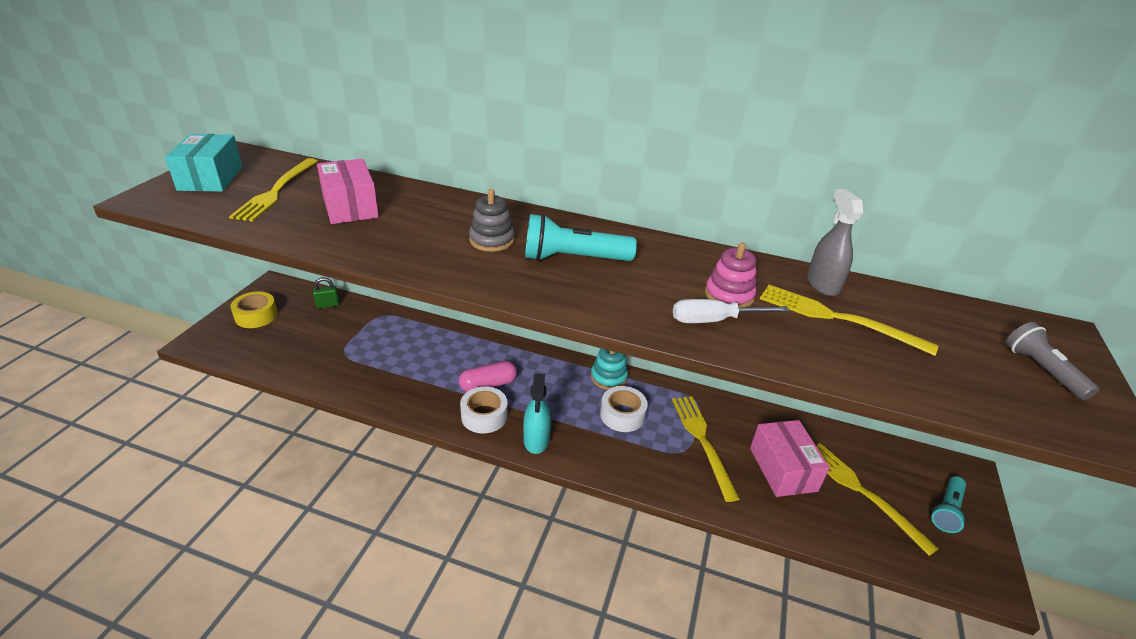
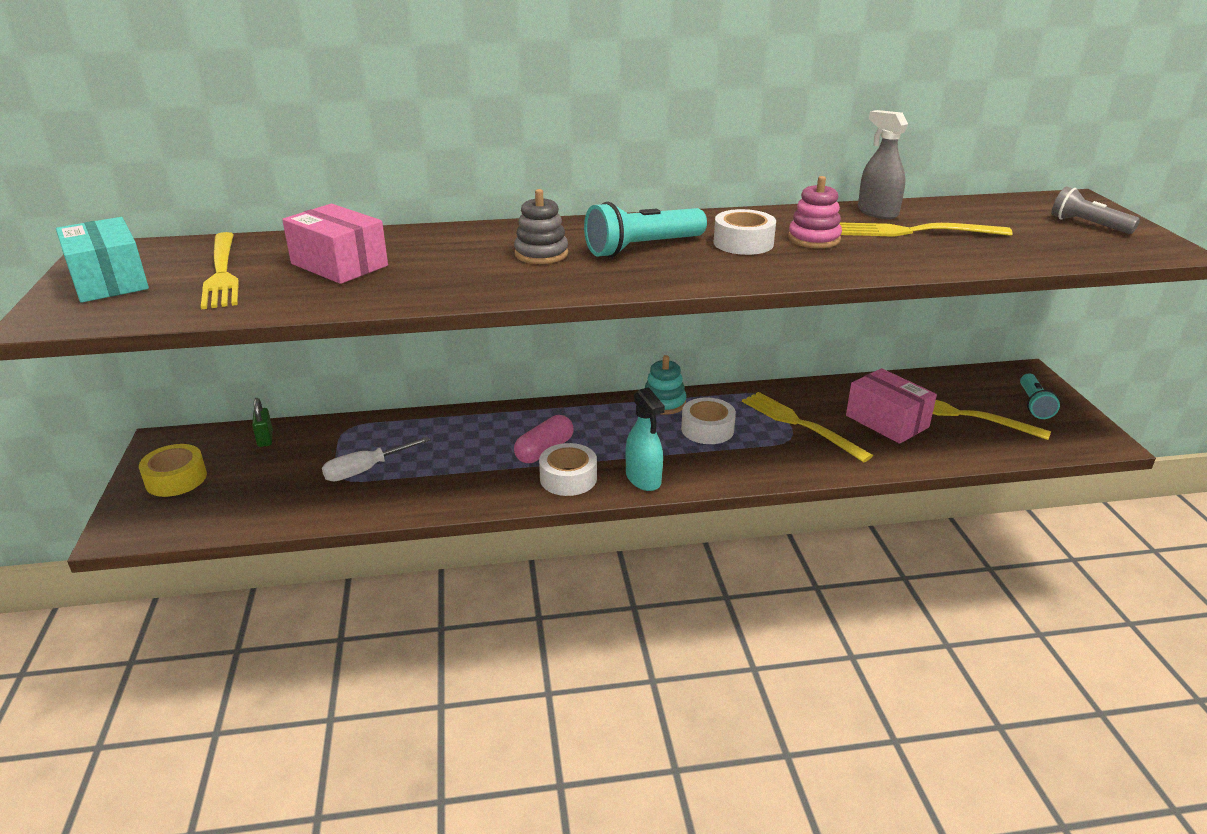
camera: 25 degrees left, 5 degrees down
(327, 305) = (265, 439): green padlock -> green padlock turned 60 degrees counterclockwise
(661, 280) = (743, 243): none -> white tape
(714, 320) = (824, 259): white screwdriver -> white screwdriver (365, 470)

